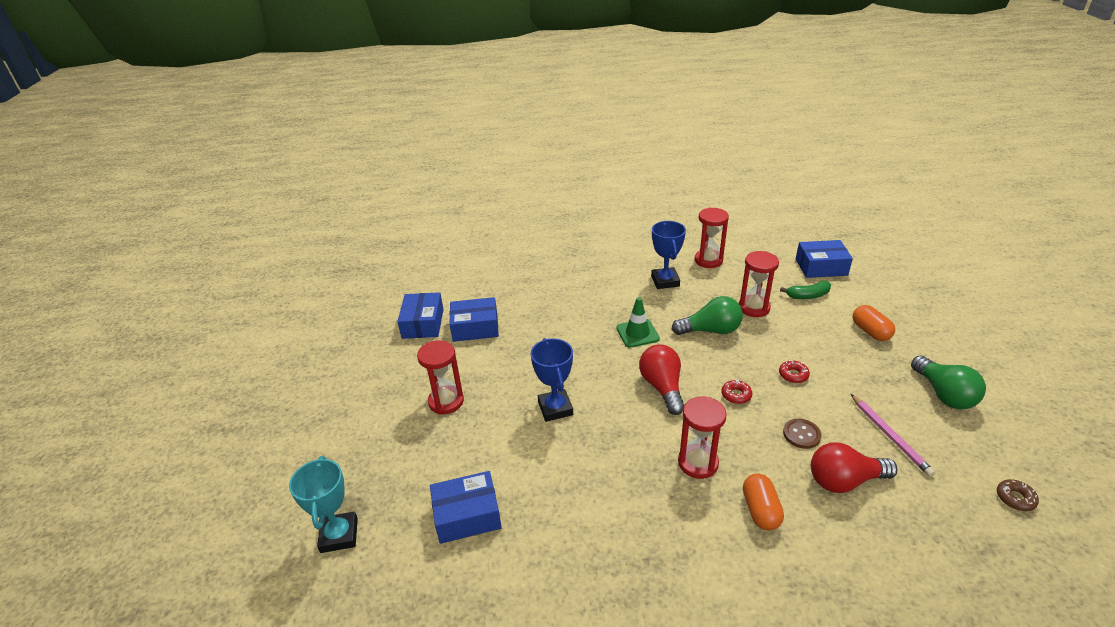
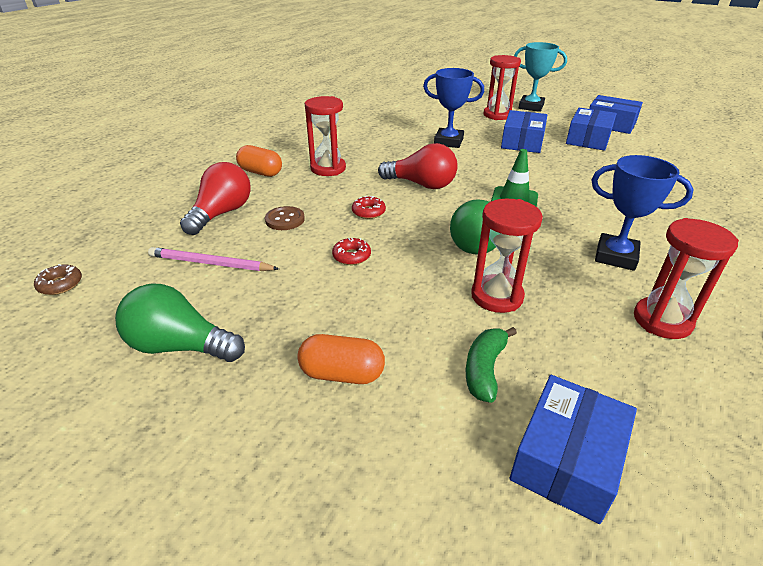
camera: 120 degrees right, 0 degrees up
(339, 535) = (418, 82): turquoise trophy -> turquoise trophy (531, 107)
(467, 515) = (391, 104): blue box -> blue box (522, 142)

